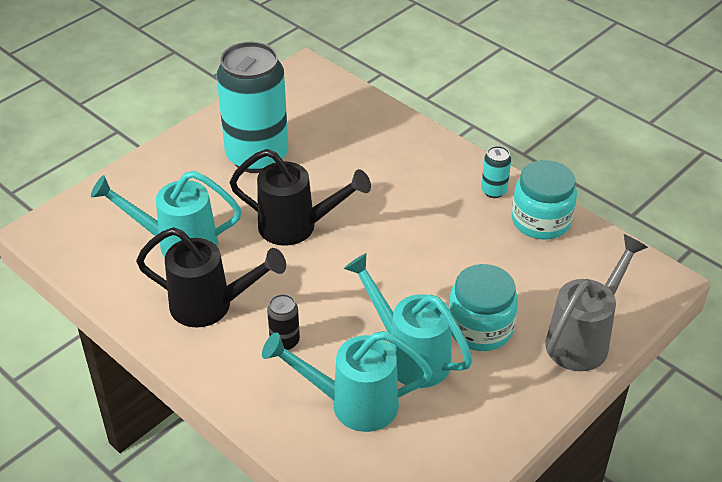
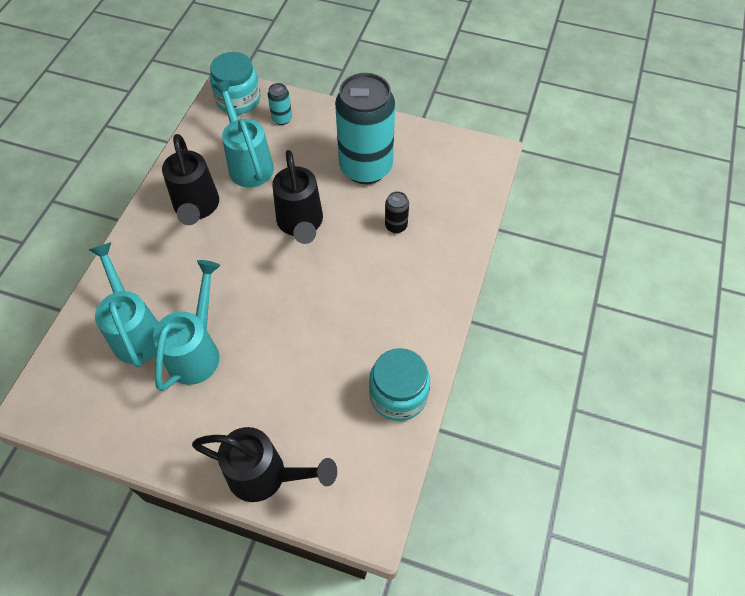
camera: 65 degrees right, 15 degrees up
(285, 341) = (180, 265): black can -> black can (396, 226)
(480, 328) = (246, 390): turquoise jar -> turquoise jar (238, 100)
(494, 191) = (417, 344): turquoise can -> turquoise can (282, 119)
(584, 338) = (267, 476): grey watering can -> black watering can

